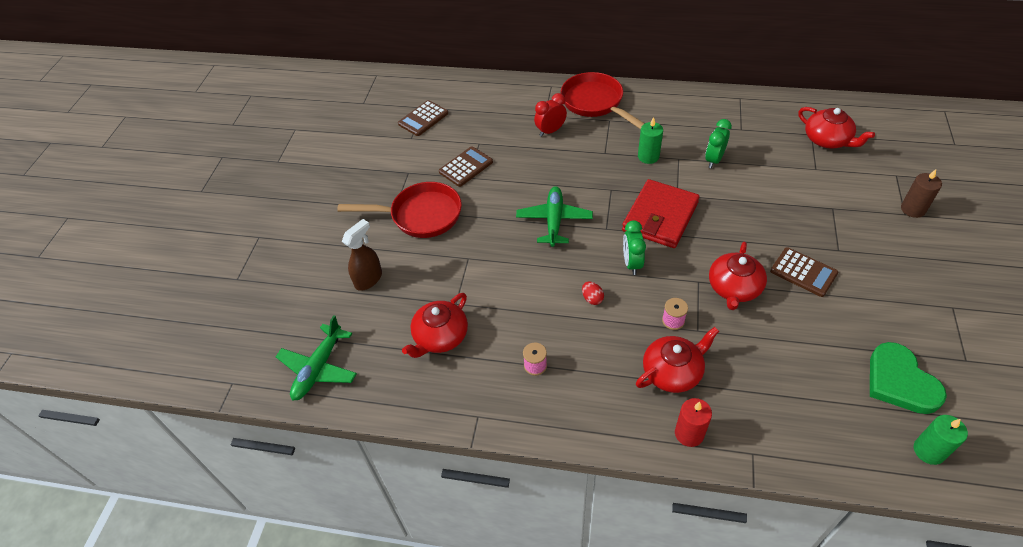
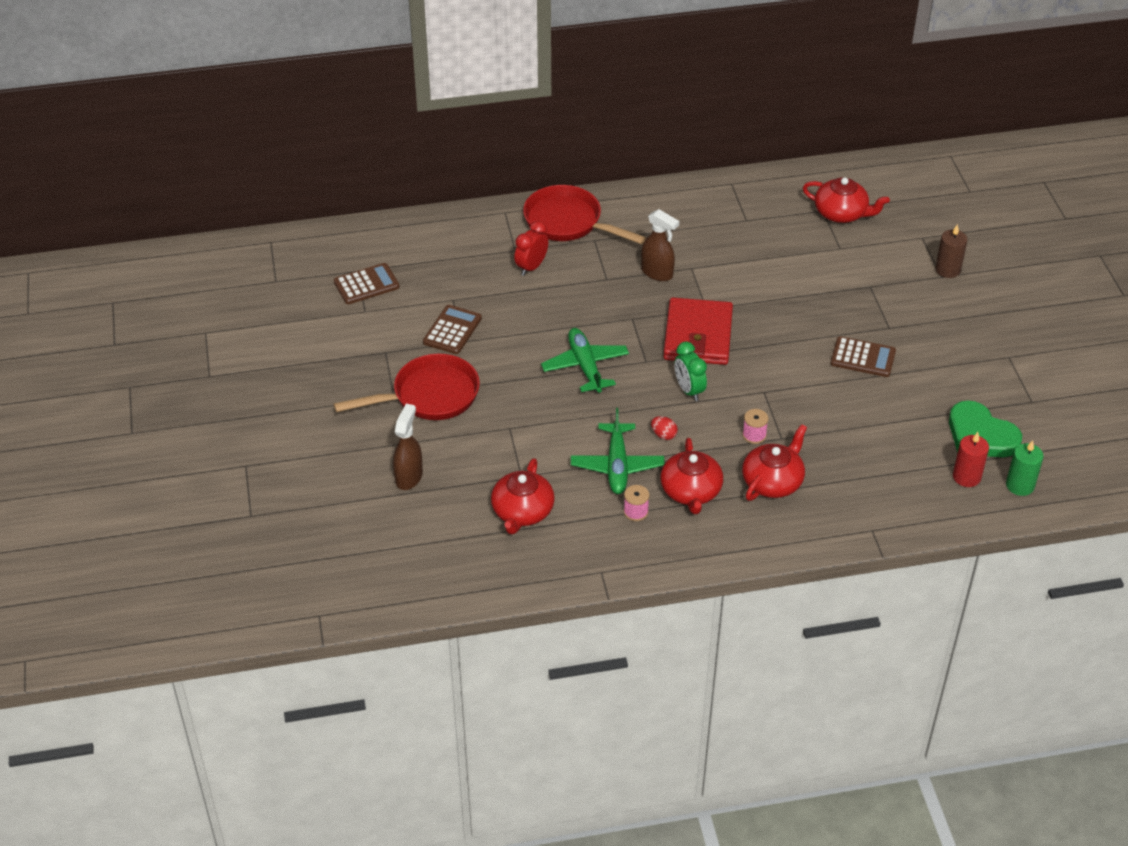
camera: 25 degrees left, 5 degrees down
(319, 368) = (408, 576): green plane -> green plane (617, 466)
(423, 119) = (366, 284): brown calculator -> brown calculator turned 135 degrees counterclockwise
(648, 156) = (657, 273): green candle -> brown spray bottle
(689, 433) = (809, 530): red candle -> red candle (966, 477)
(714, 160) = (730, 261): green clock -> none
(734, 288) = (801, 389): red teapot -> red teapot (691, 491)

